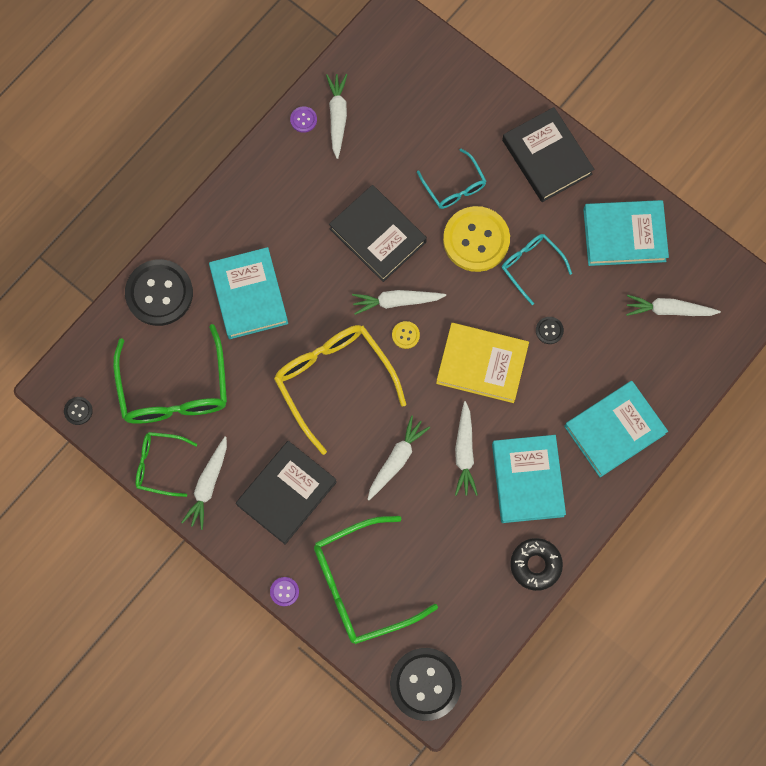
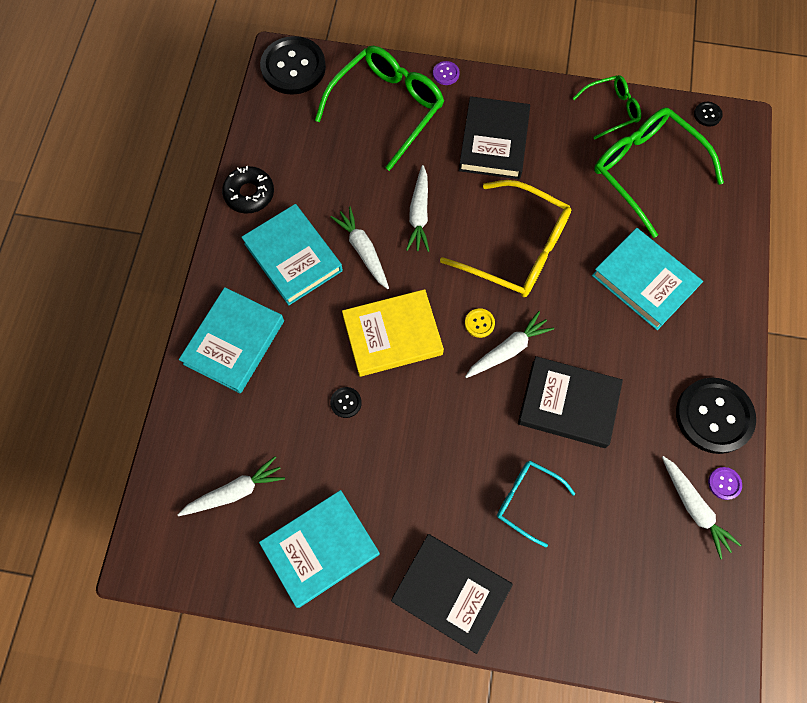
camera: 150 degrees right, 5 degrees down
(159, 293) = (721, 240): black button -> black button (714, 416)
(208, 485) = (561, 115): white carrot -> none
(476, 240) = (470, 454): yellow button -> none
(531, 266) = (400, 459): turquoise glasses -> none

